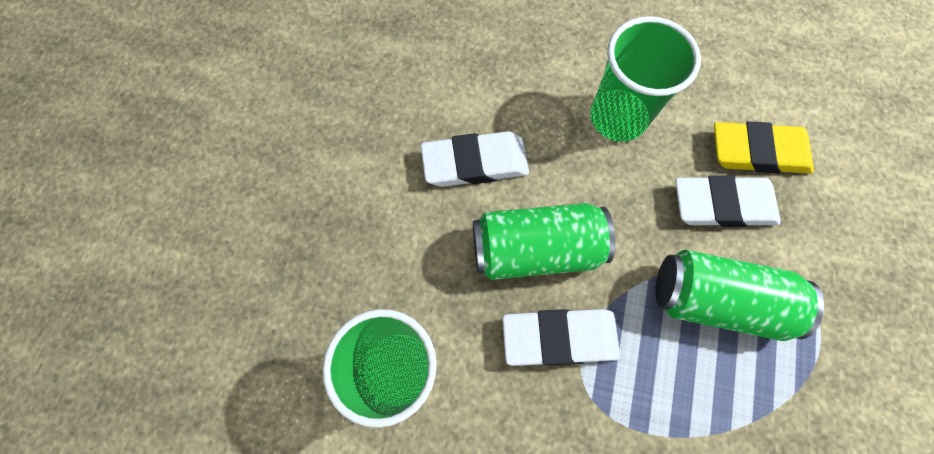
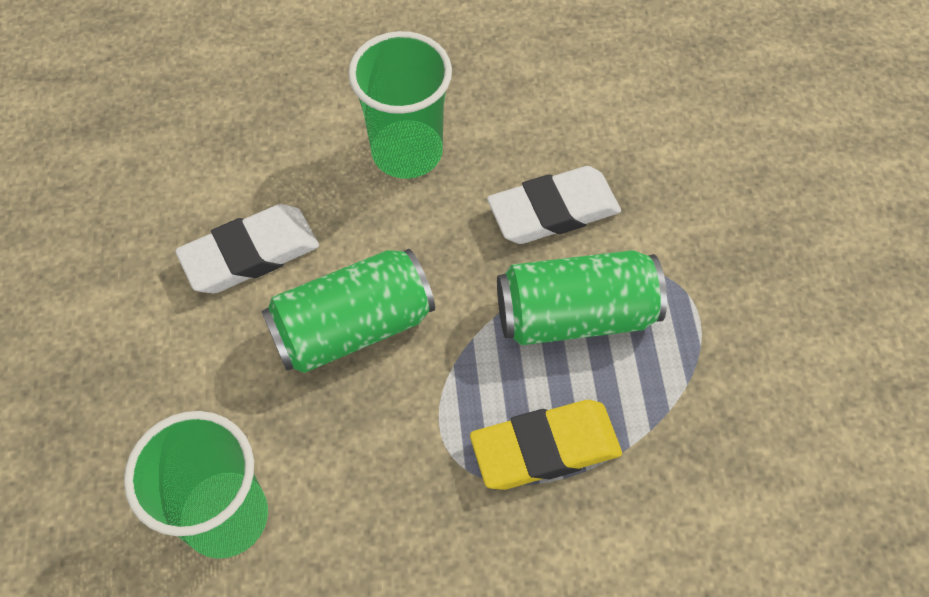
camera: 20 degrees left, 10 degrees down
(559, 338) = (408, 415): white eraser -> none
(758, 152) = (576, 142): yellow eraser -> yellow eraser (545, 448)

